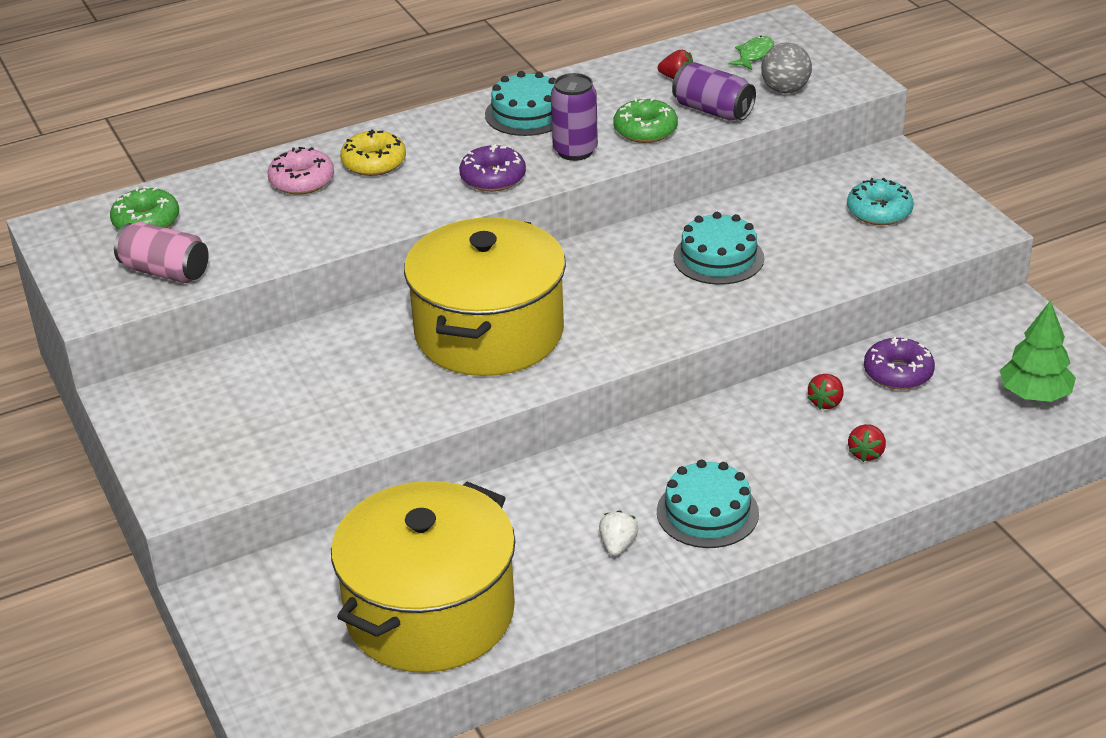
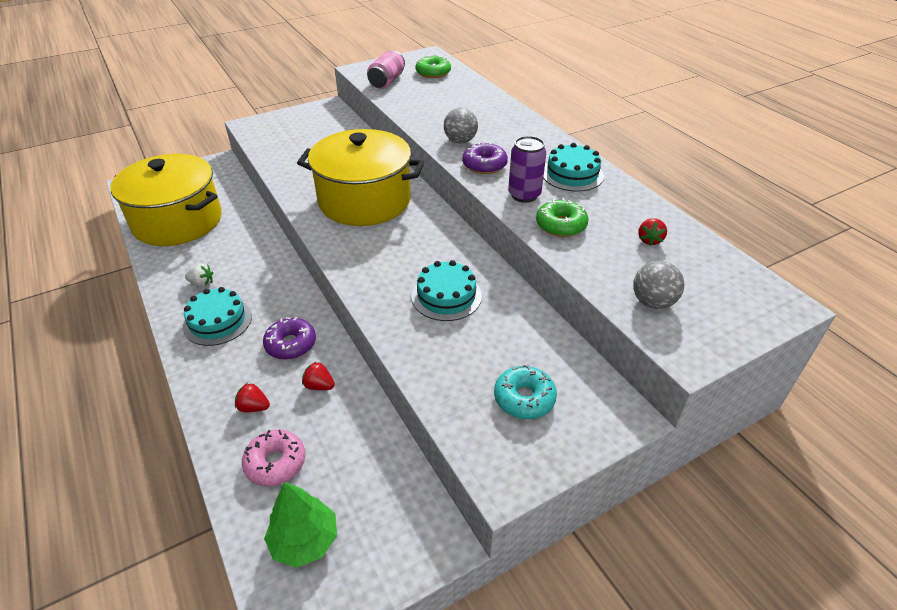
camera: 85 degrees right, 5 degrees up
(302, 181) = (475, 107): pink donut -> pink donut (275, 463)
(374, 163) = (498, 125): yellow donut -> none
(416, 196) = (460, 141): none -> grey ball
(712, 110) = (601, 259): purple can -> none
(754, 55) = (711, 284): green fish -> none
(898, 373) = (350, 434): purple donut -> purple donut (291, 344)

